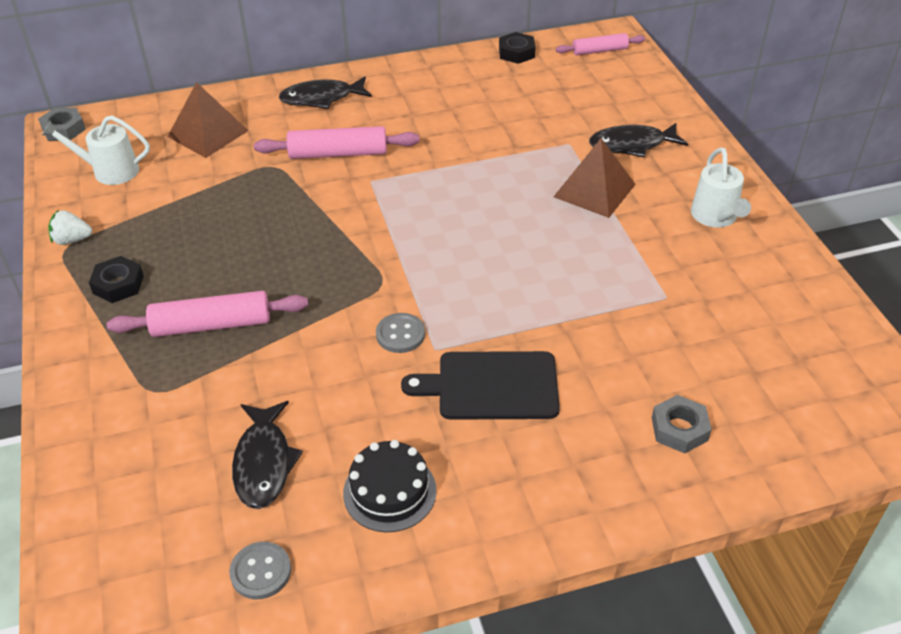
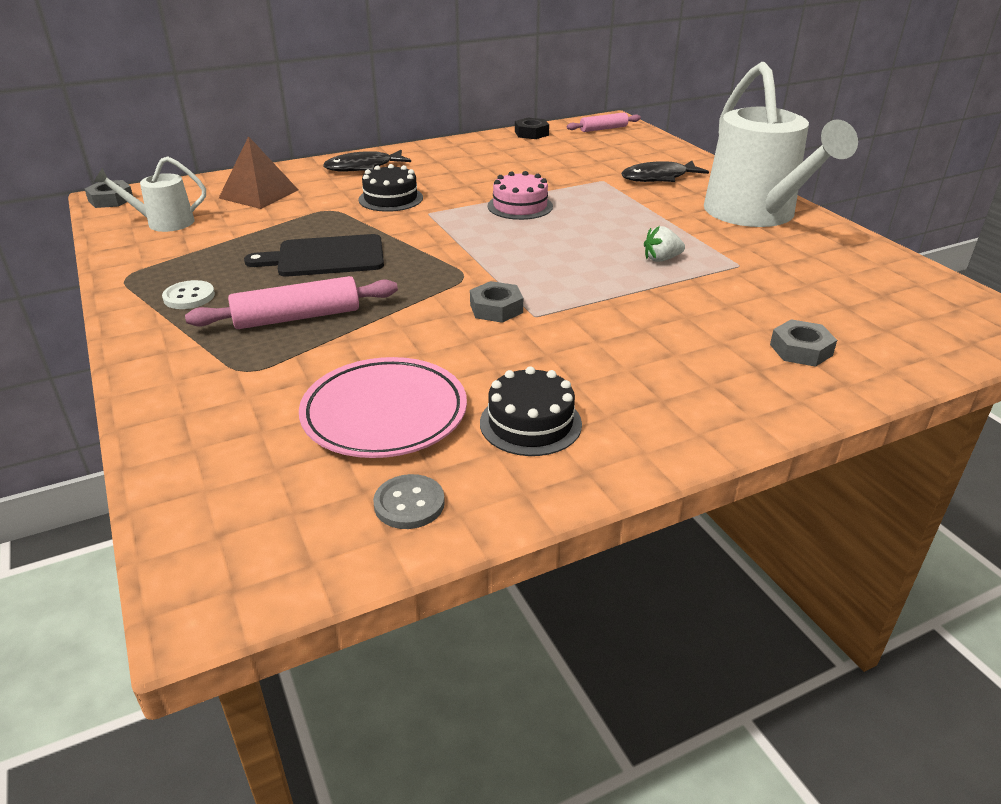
camera: 10 degrees left, 10 degrees down
(72, 240) = (132, 270): white strawberry -> white strawberry (661, 259)
(118, 284) = (189, 297): black nut -> white button
(264, 463) = (384, 414): black fish -> pink plate
(338, 154) = (390, 198): pink rolling pin -> black cake
(400, 334) = (496, 308): grey button -> grey nut
(468, 179) = (520, 206): none -> pink cake
(491, 386) = (603, 336): black cutting board -> black cutting board (325, 257)
(594, 190) = (639, 205): brown pyramid -> none
(715, 217) = (755, 214): white watering can -> white watering can, size x2.10

